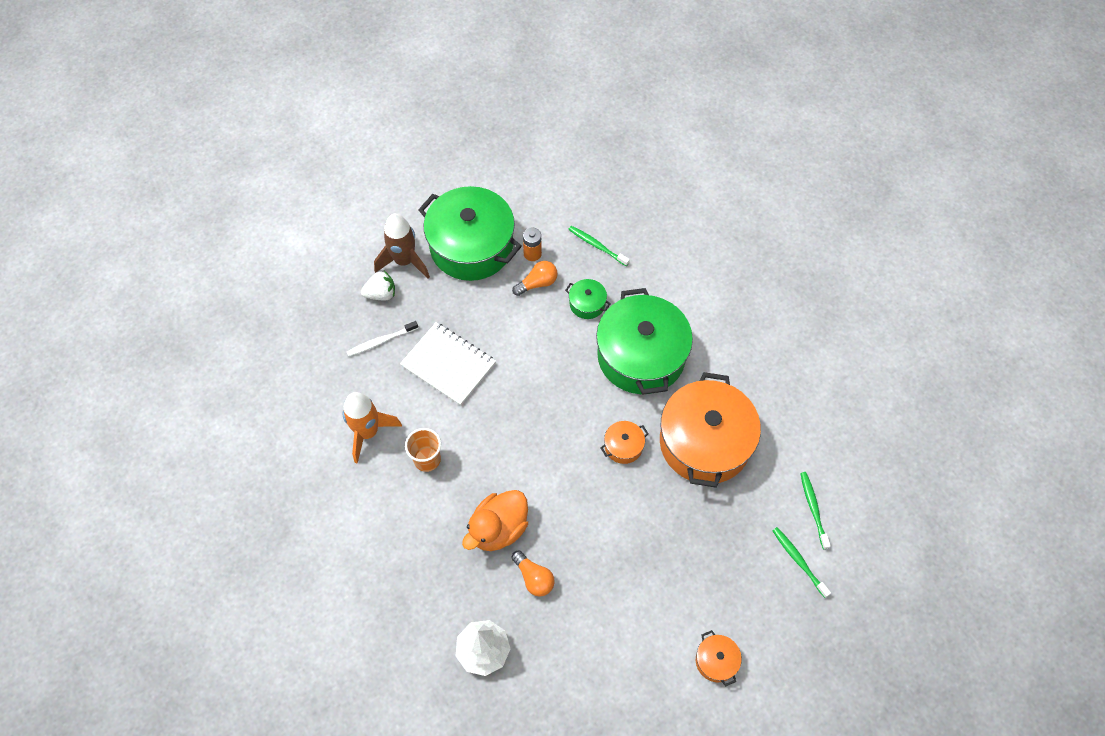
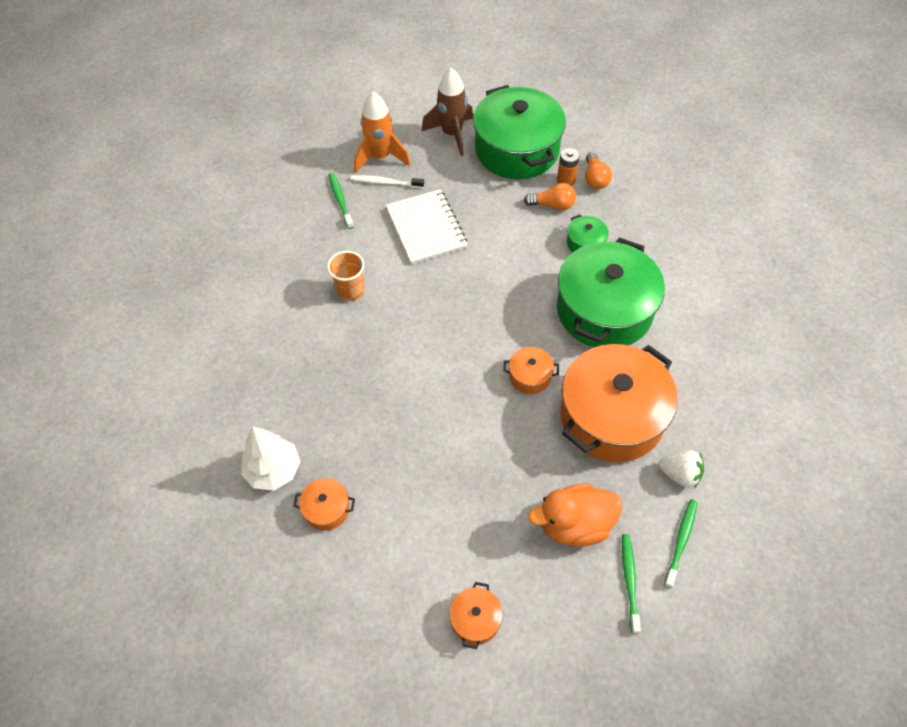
camera: 35 degrees right, 5 degrees down
(368, 432) = (320, 244): orange rocket -> orange rocket (380, 157)
(381, 294) = (413, 148): white strawberry -> white strawberry (679, 474)
(498, 529) = (365, 379): orange duck -> orange duck (574, 525)
(534, 578) = (364, 437): orange light bulb -> orange light bulb (595, 178)
(548, 653) = (326, 509): none -> orange pot
(597, 245) = (630, 202): green toothbrush -> green toothbrush (340, 200)

